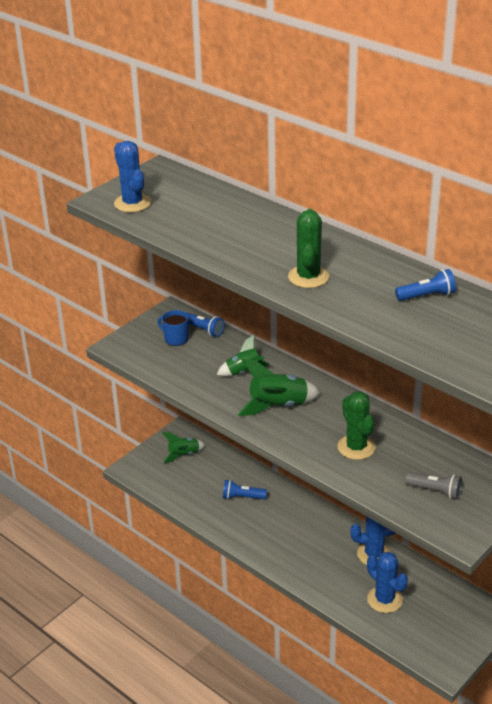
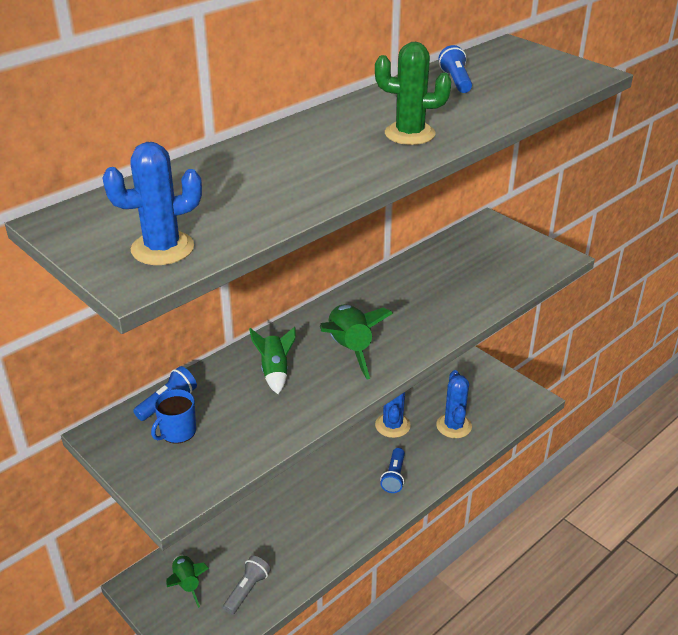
camera: 85 degrees left, 0 degrees up
(242, 497) = (284, 526): blue flashlight -> blue flashlight (394, 477)
(356, 447) = (430, 301): green cactus -> none
(384, 599) = (453, 426): blue cactus -> blue cactus turned 60 degrees counterclockwise
(435, 491) = (498, 263): grey flashlight -> grey flashlight (247, 590)

